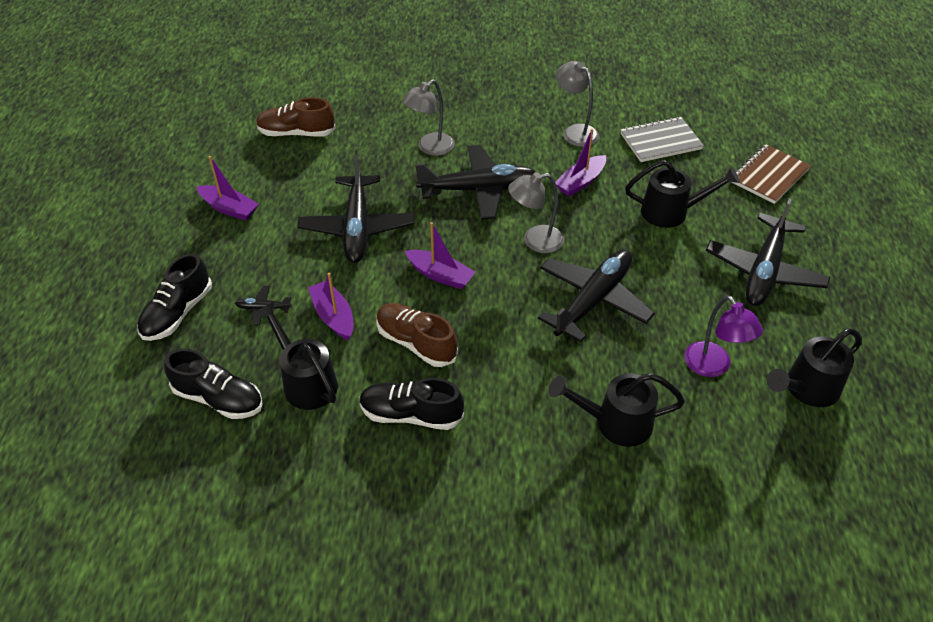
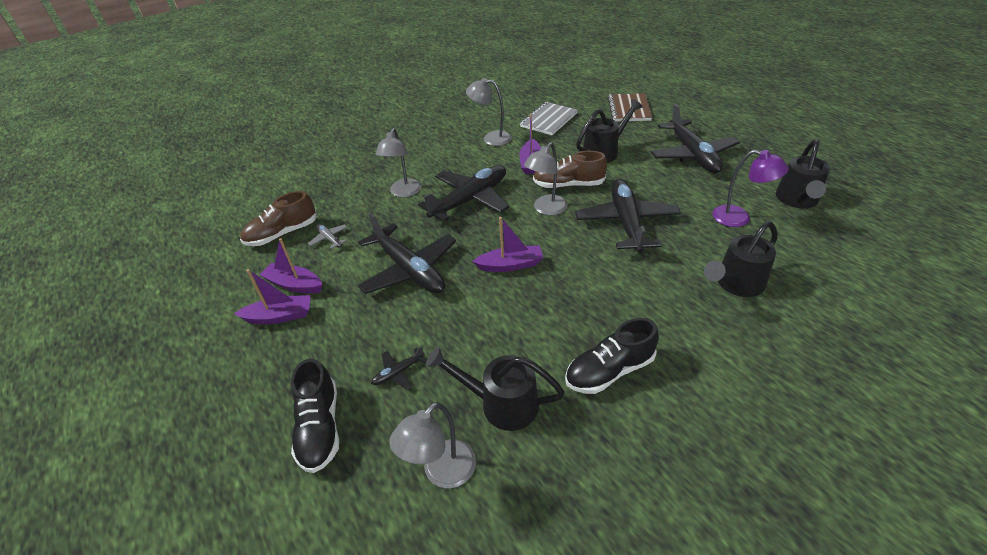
camera: 35 degrees left, 5 degrees down
(218, 398) = (442, 473): black shoe -> grey lamp
(326, 159) = (329, 238): none -> grey plane
(333, 316) = (465, 341): purple boat -> purple boat (294, 285)
(416, 343) = (550, 319): brown shoe -> brown shoe (568, 185)

